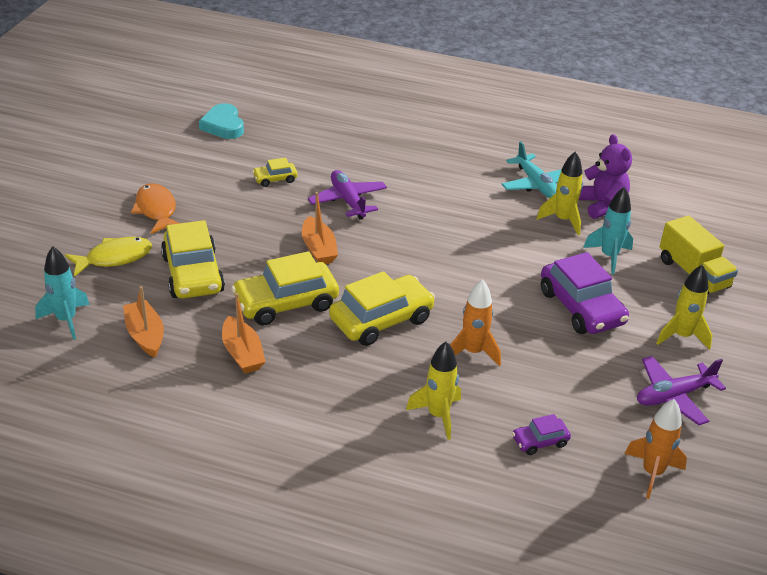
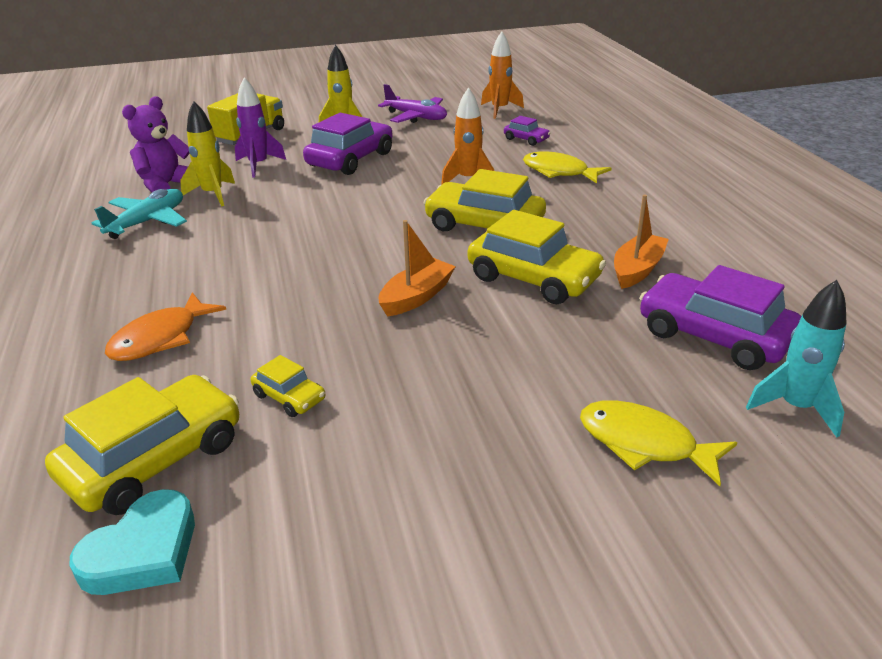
camera: 120 degrees left, 5 degrees down
(145, 335) = (714, 336): orange boat -> purple car
(156, 210) = (492, 472): orange fish -> orange fish (160, 338)
(193, 274) = (577, 358): yellow car -> yellow car (154, 459)
(348, 201) = (291, 316): purple plane -> none
(438, 415) = (559, 172): yellow rocket -> yellow fish
(609, 256) = (258, 165): turquoise rocket -> purple rocket

